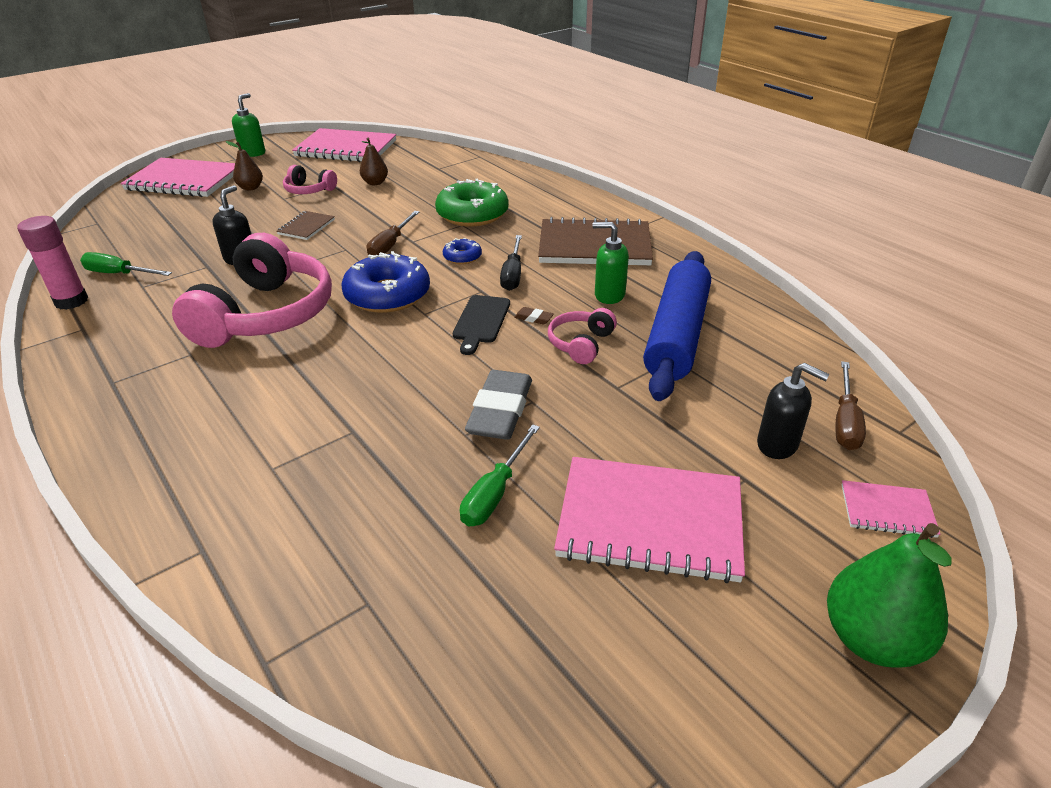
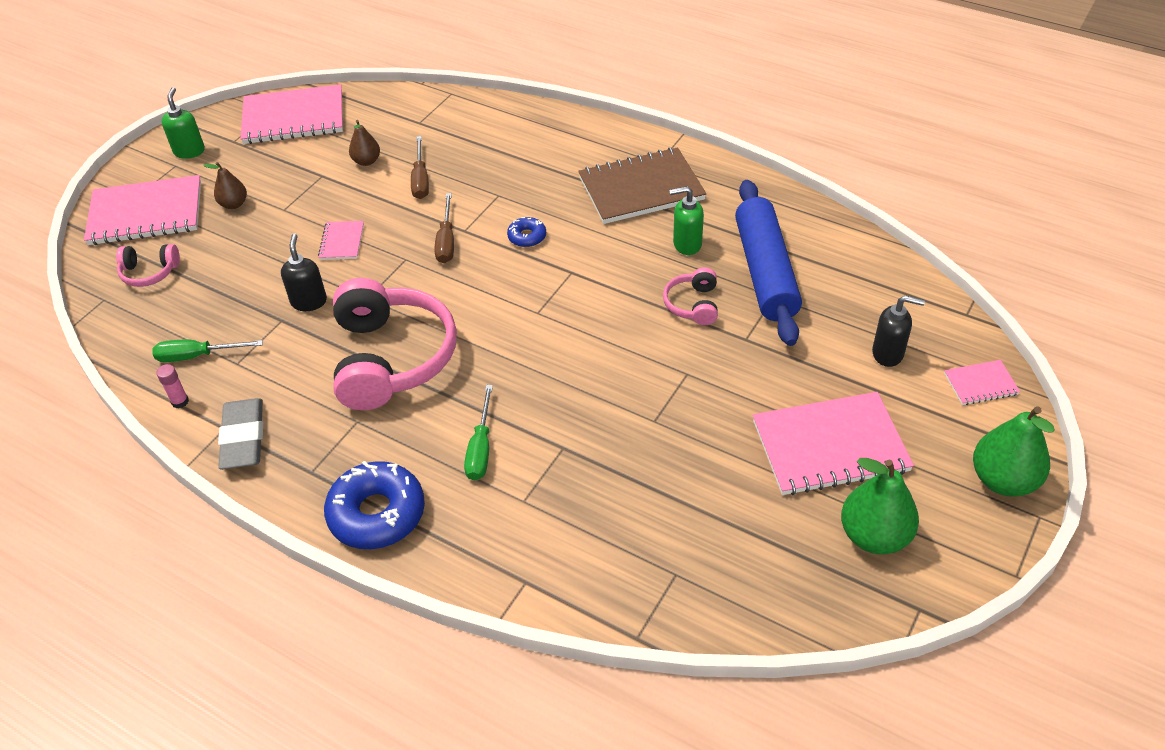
camera: 20 degrees left, 10 degrees up
(71, 301) = (180, 402): pink glue stick -> pink glue stick, size x0.53
(306, 227) = (342, 242): brown notebook -> pink notebook
(309, 190) = (302, 190): pink headphones -> pink headphones (149, 272)
(387, 295) = (488, 302): blue donut -> blue donut (377, 513)
(472, 214) = (499, 179): green donut -> none
(481, 321) = (594, 306): black cutting board -> none
(495, 493) = (709, 462): green screwdriver -> green screwdriver (480, 448)
(500, 411) = (668, 390): grey eraser -> grey eraser (243, 438)
(512, 274) = (587, 245): black screwdriver -> none
(533, 318) = (637, 289): brown eraser -> none
(647, 648) = (874, 536): none -> green pear
(845, 421) = (926, 317): brown screwdriver -> brown screwdriver (420, 180)

